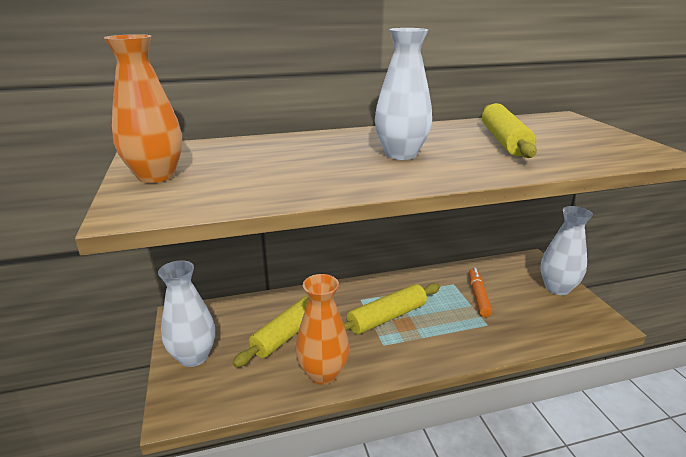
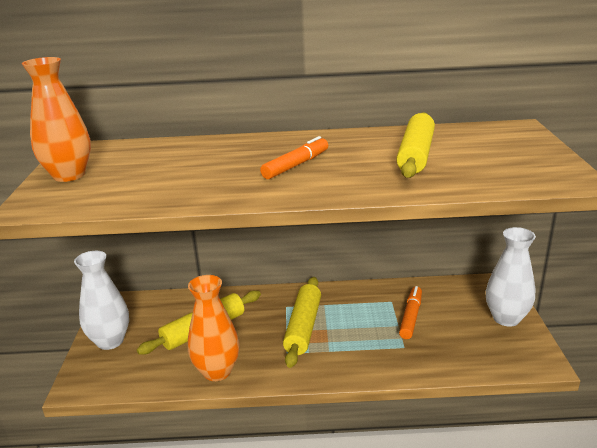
camera: 15 degrees right, 0 degrees up
(387, 317) = (303, 327): yellow rolling pin -> yellow rolling pin turned 60 degrees counterclockwise
(401, 154) = (296, 165): white vase -> orange marker

